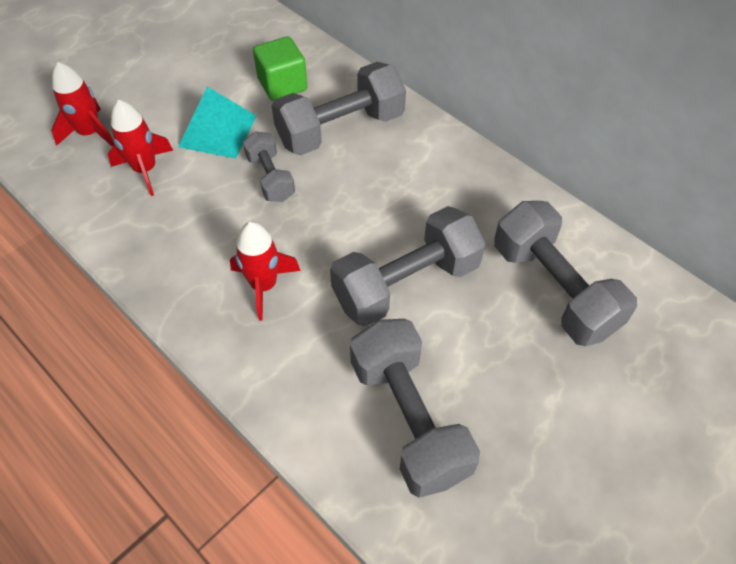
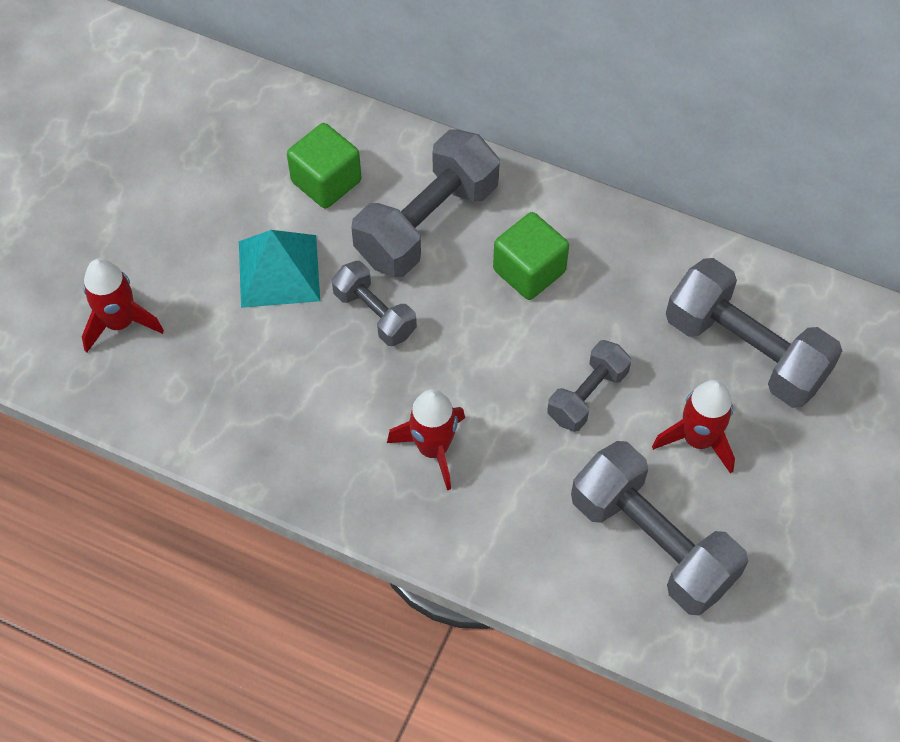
camera: 20 degrees left, 5 degrees up
(145, 170) = (218, 350): red rocket -> red rocket (698, 440)
(401, 181) = (529, 271): none -> green cube
(406, 283) = (587, 395): grey dumbbell -> grey dumbbell, size x0.56

